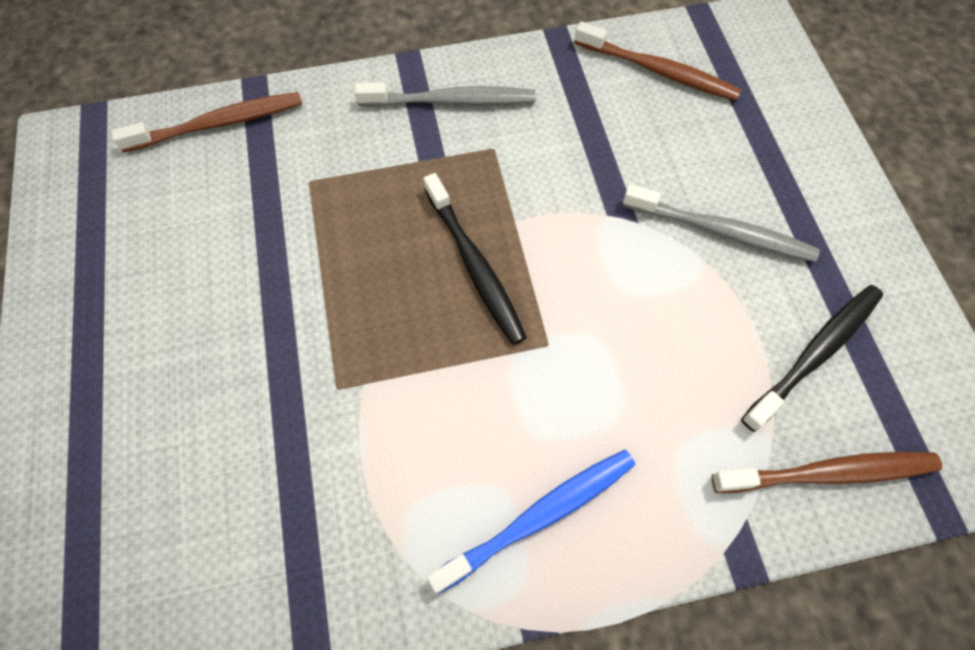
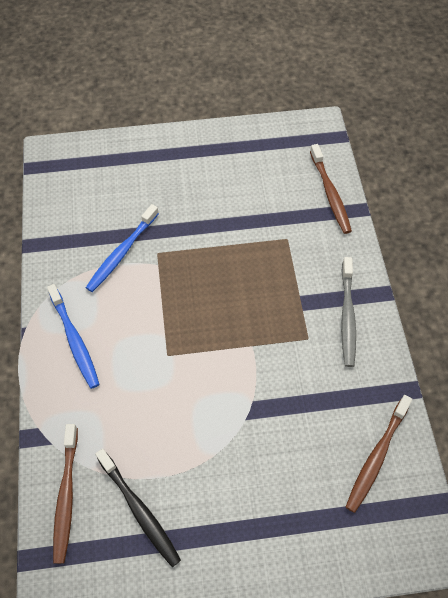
camera: 95 degrees right, 5 degrees down
(335, 456) = (122, 252): none -> blue toothbrush
(474, 265) = (223, 321): black toothbrush -> none
(720, 231) = (234, 471): grey toothbrush -> none

